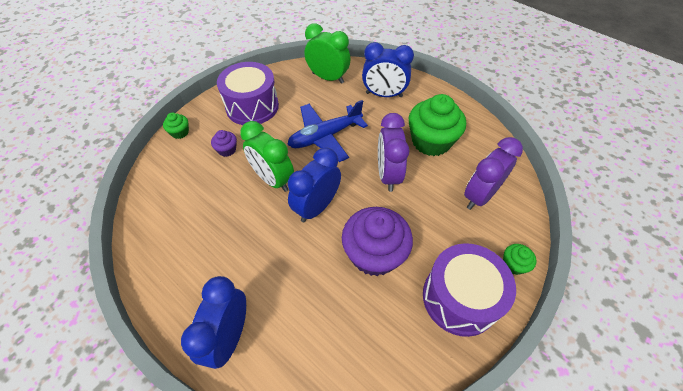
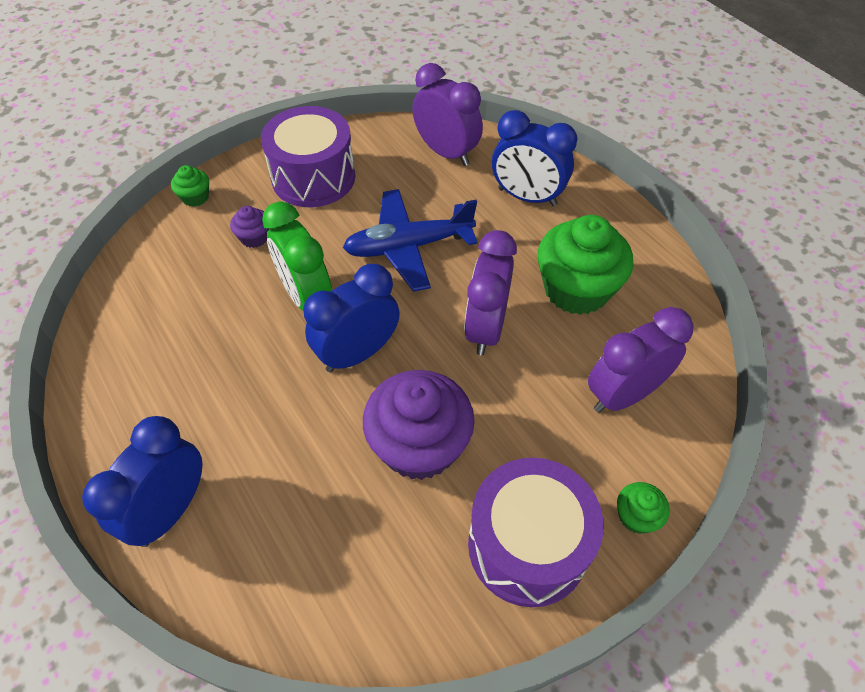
camera: 15 degrees right, 0 degrees up
(328, 78) = (446, 153): green clock -> purple clock

